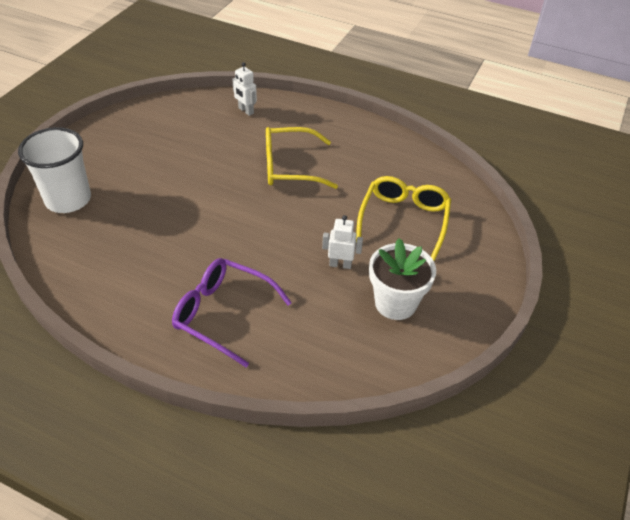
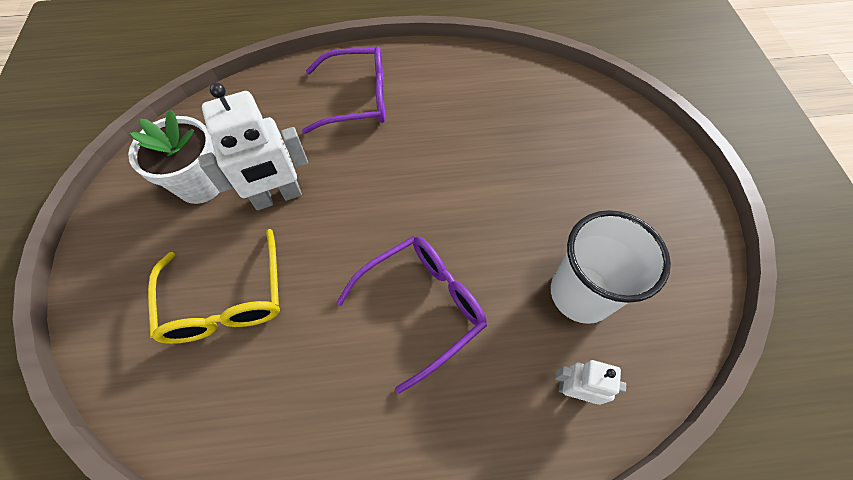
camera: 150 degrees right, 15 degrees up
(68, 199) = (601, 125): white cup -> white cup (581, 293)
(289, 167) = (422, 306): yellow glasses -> purple glasses
(340, 264) = (277, 197): white robot -> white robot, size x1.82

